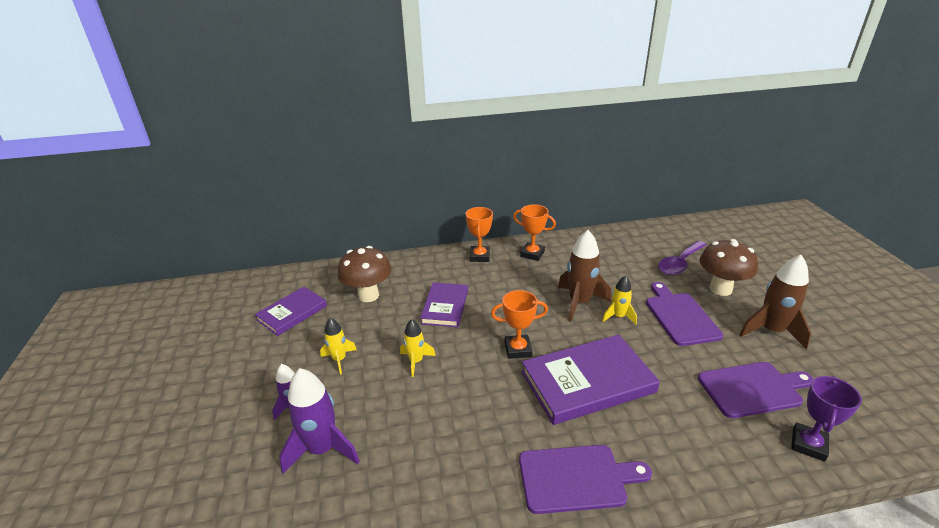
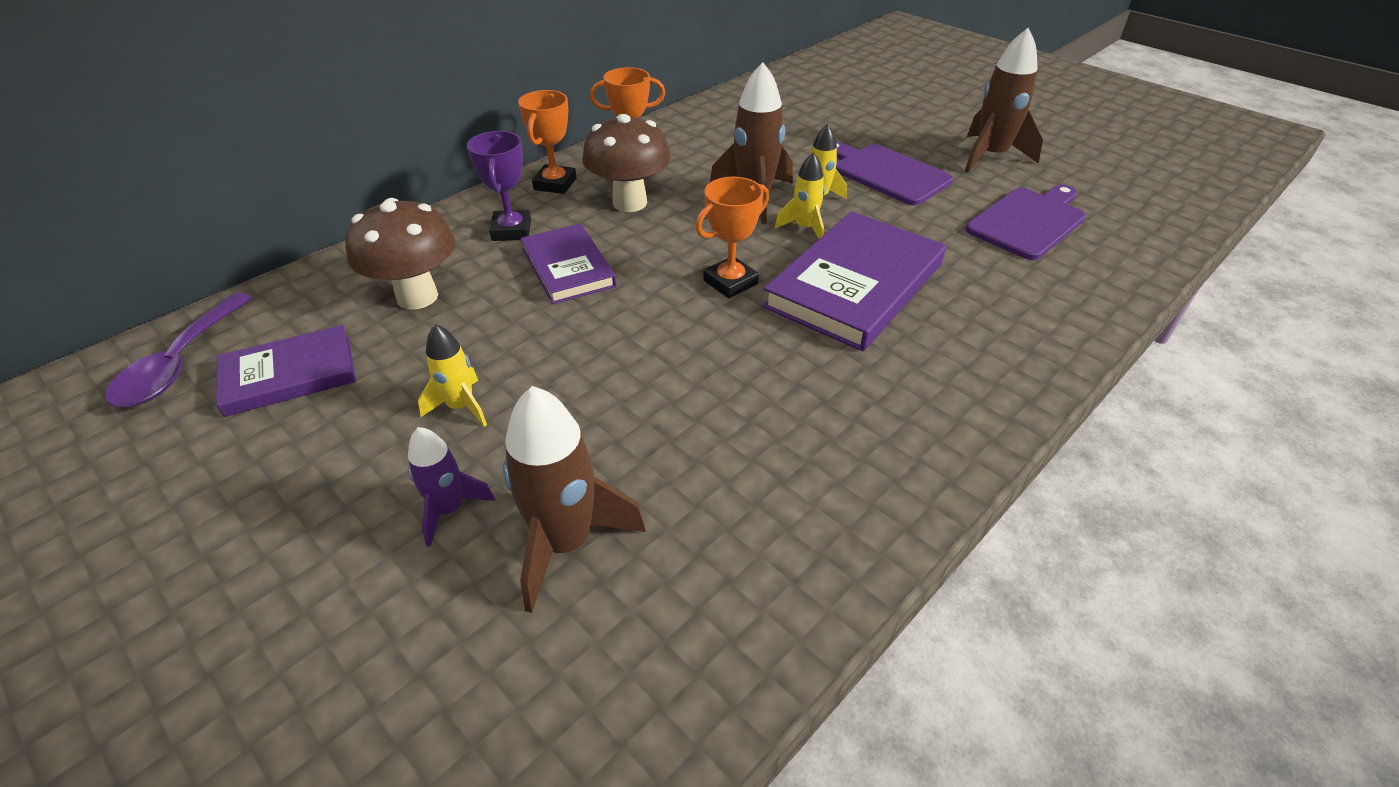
camera: 35 degrees left, 10 degrees up
(292, 313) = (289, 375): purple book -> purple book turned 60 degrees clockwise
(322, 449) = (565, 542): purple rocket -> brown rocket
(416, 361) = (596, 356): yellow rocket -> yellow rocket (804, 228)
(480, 256) = (555, 184): orange trophy -> orange trophy turned 45 degrees clockwise
(576, 478) = (947, 397): purple cutting board -> none
(680, 263) = (830, 115): purple spoon -> purple spoon (180, 363)
(720, 289) = (901, 129): brown mushroom -> brown mushroom (629, 203)
(808, 444) = (1124, 254): purple trophy -> purple trophy (511, 230)

